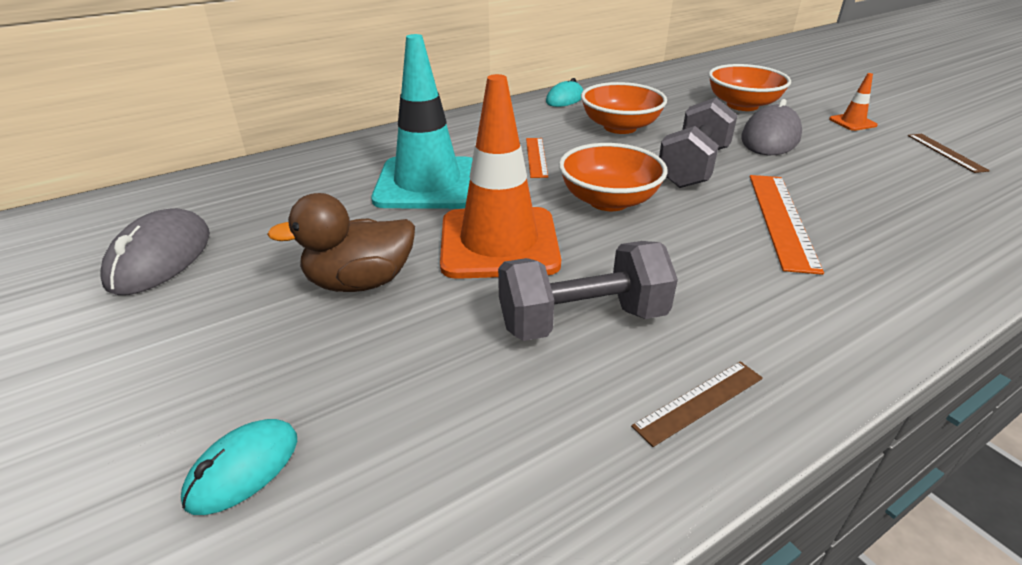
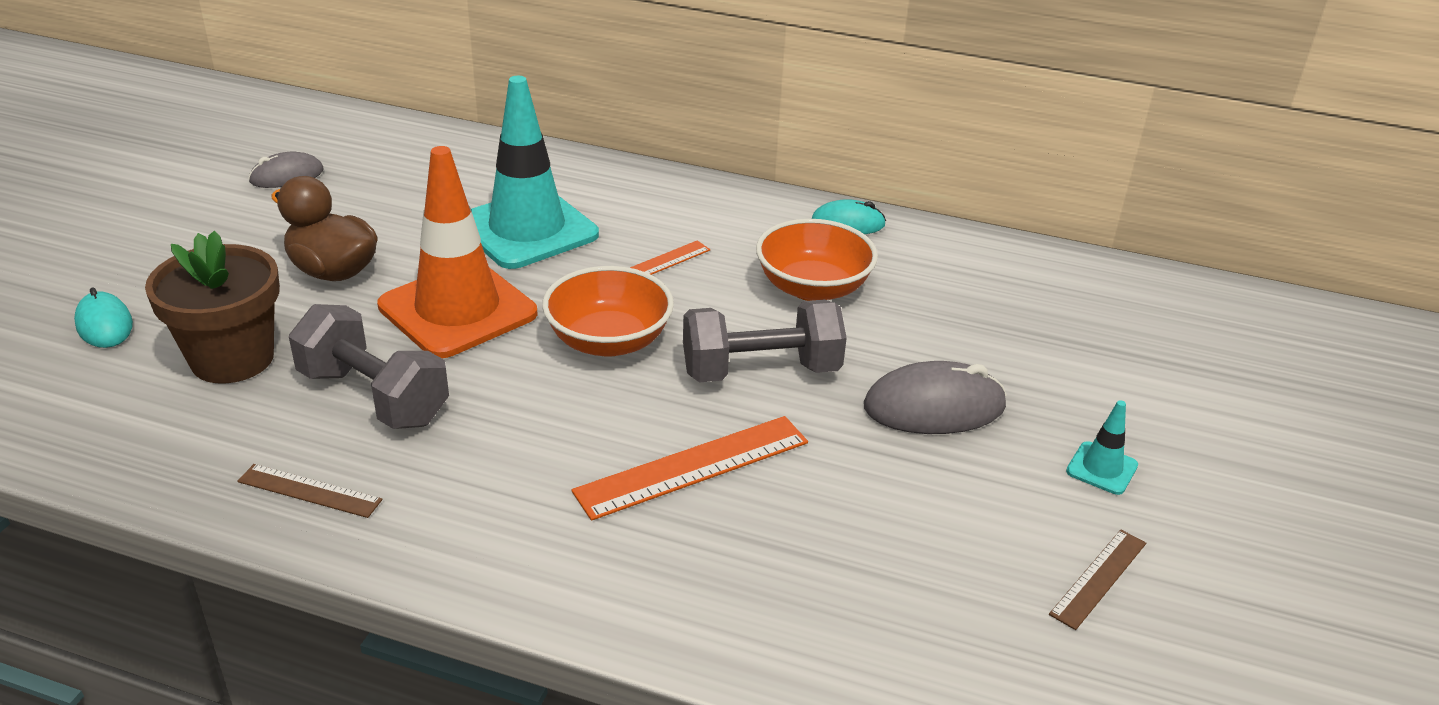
camera: 50 degrees right, 0 degrees up
(160, 258) = (287, 176): grey mouse -> grey mouse, size x0.63
(243, 469) = (104, 324): turquoise mouse -> turquoise mouse turned 60 degrees clockwise
(431, 386) = (232, 359): none -> brown flower pot
(742, 105) = (1026, 357): orange bowl -> none
(852, 122) = (1101, 468): orange traffic cone -> turquoise traffic cone

